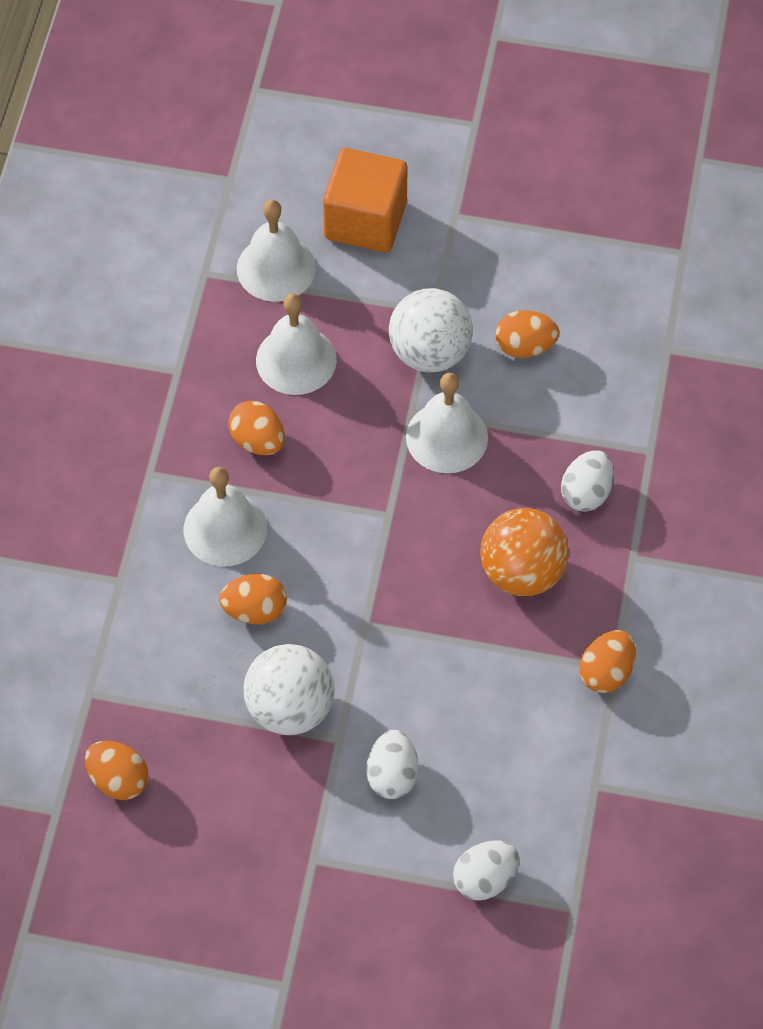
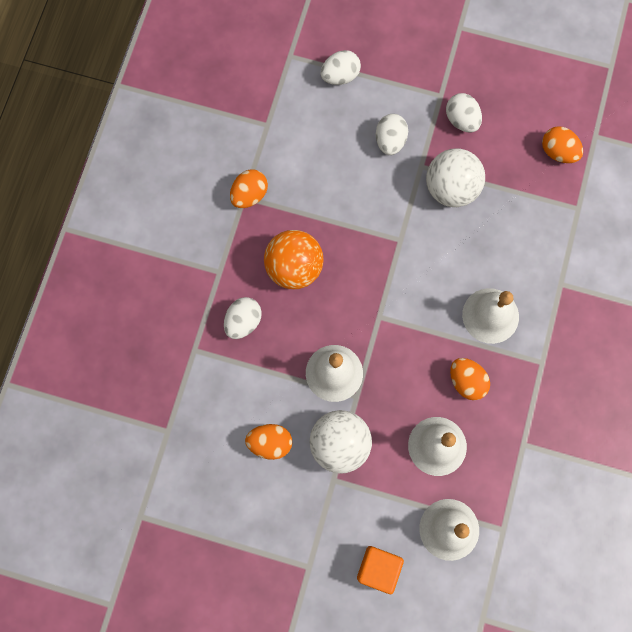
camera: 175 degrees left, 15 degrees up
(255, 610) = (471, 255): orange egg -> none
(277, 819) = (461, 120): none -> white egg
(365, 220) = (378, 568): orange cube -> orange cube, size x0.66

